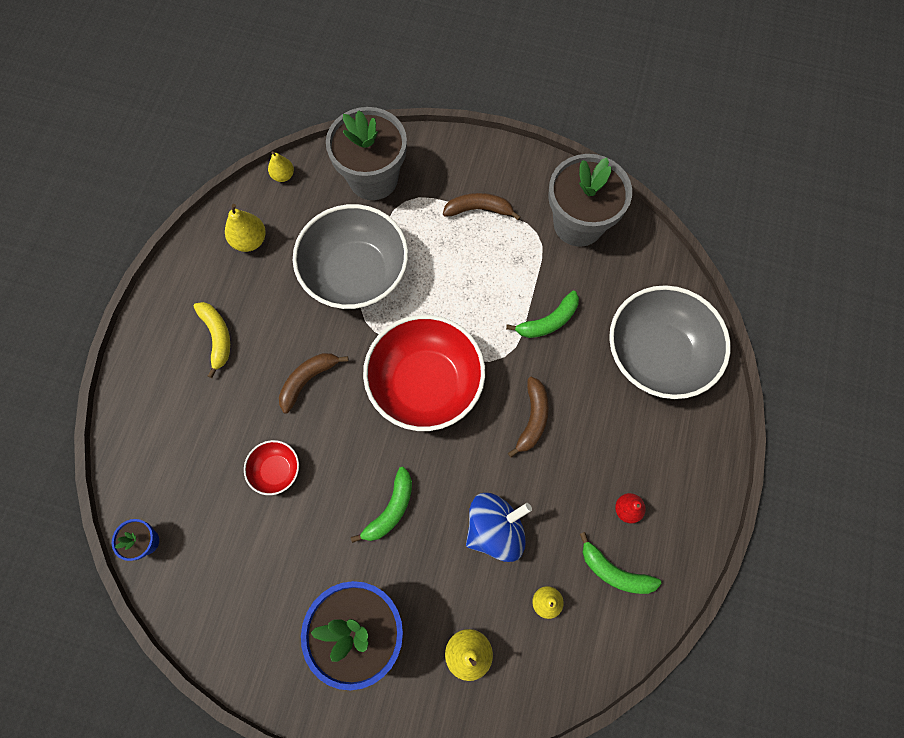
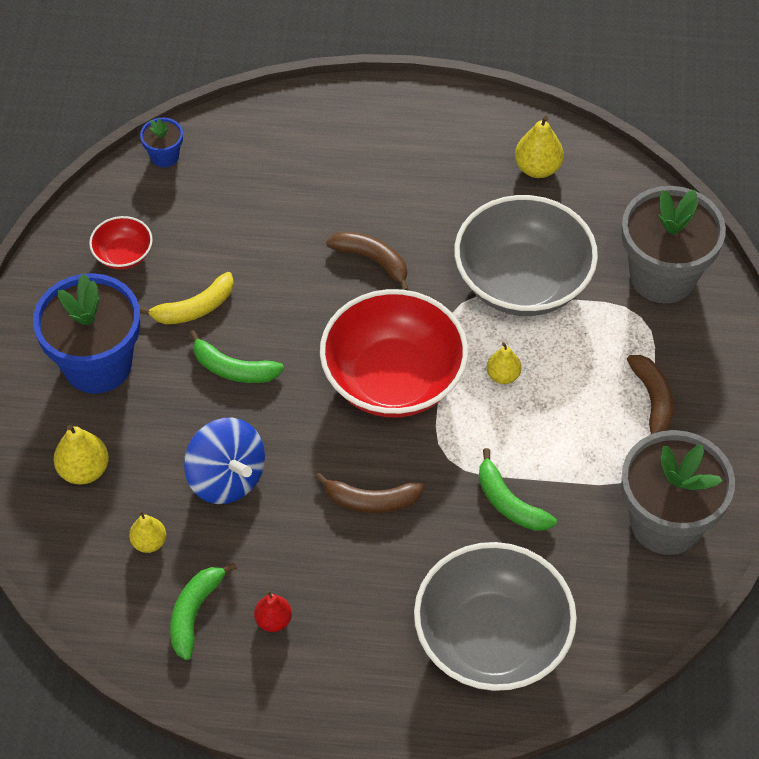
camera: 80 degrees right, 15 degrees down
(217, 337) = (406, 165): yellow banana -> yellow banana (194, 308)
(276, 470) = (260, 252): red bowl -> red bowl (123, 255)
(283, 175) = (637, 182): yellow pear -> yellow pear (503, 375)

